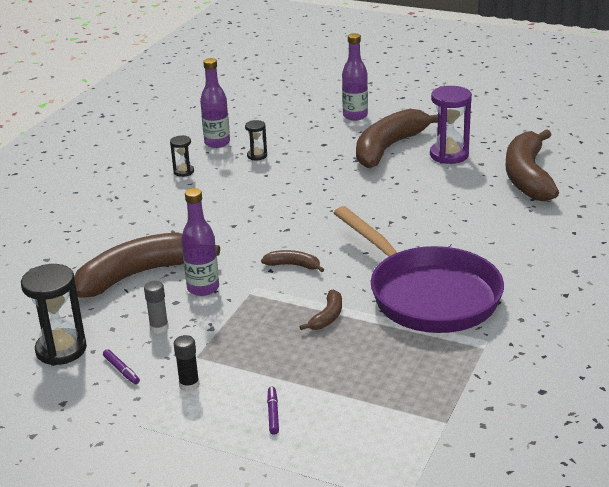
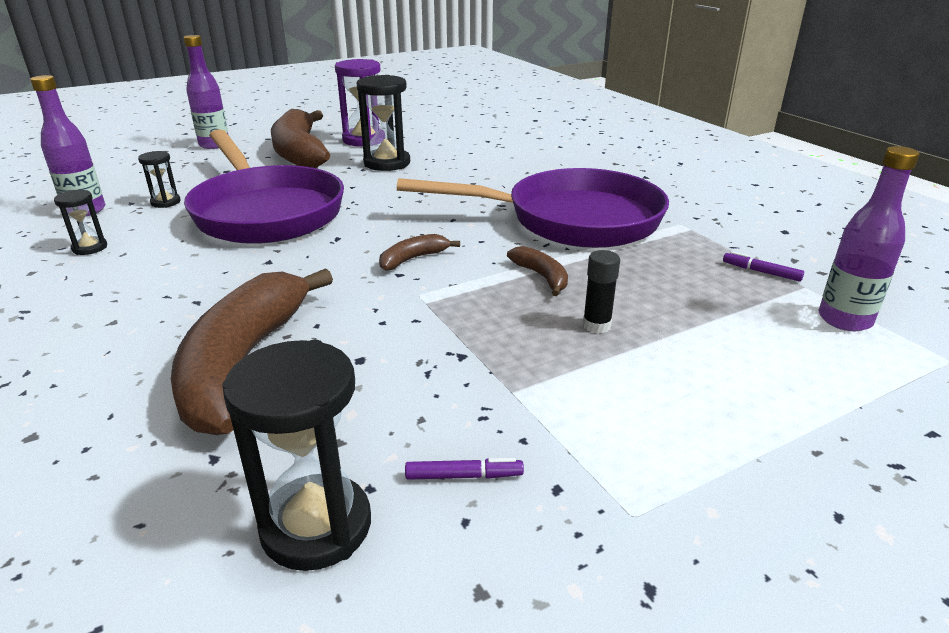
camera: 55 degrees left, 0 degrees up
(159, 328) = (401, 396): grey glue stick -> none
(189, 385) = (575, 423): black glue stick -> black glue stick (596, 325)
(203, 288) = (363, 328): purple bottle -> purple bottle (844, 320)
(273, 414) = (706, 380): purple marker -> purple marker (761, 272)
(288, 190) = (265, 211): none -> purple pan
(420, 185) = (387, 163): none -> black hourglass
(527, 176) = (453, 131): brown banana -> none

